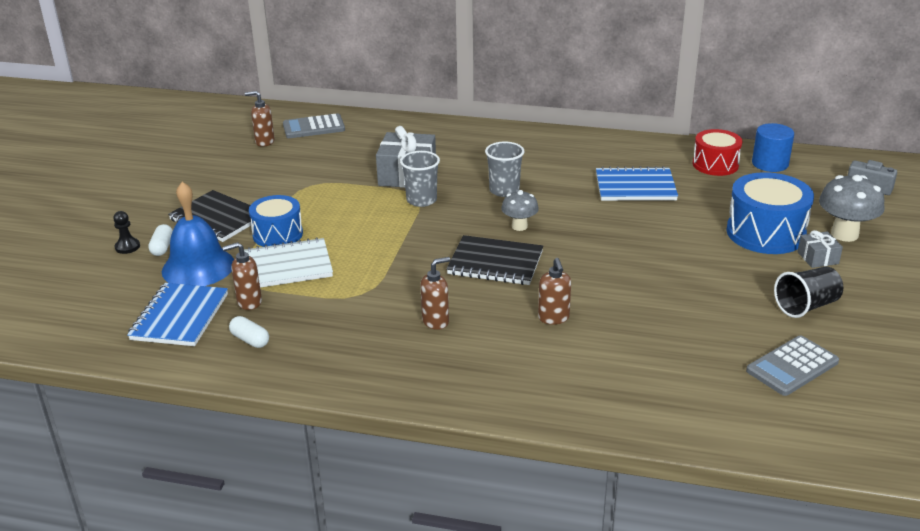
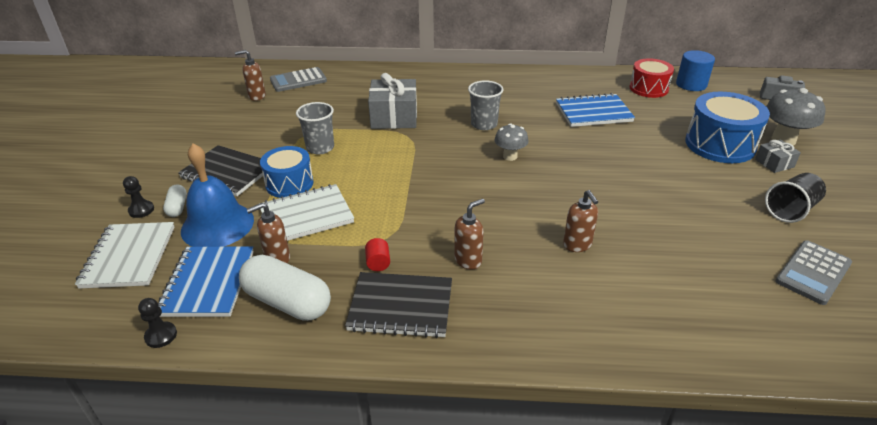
camera: 10 degrees left, 5 degrees up
(110, 287) = (129, 257): none -> white notebook
(130, 355) = (161, 336): none -> black pawn
(250, 340) = (288, 302): white capsule -> white capsule, size x2.02
(345, 315) = (378, 263): none -> red cylinder
(421, 200) = (414, 139): grey cup -> grey cup (320, 148)
(495, 263) = (502, 194): black notebook -> black notebook (401, 306)

